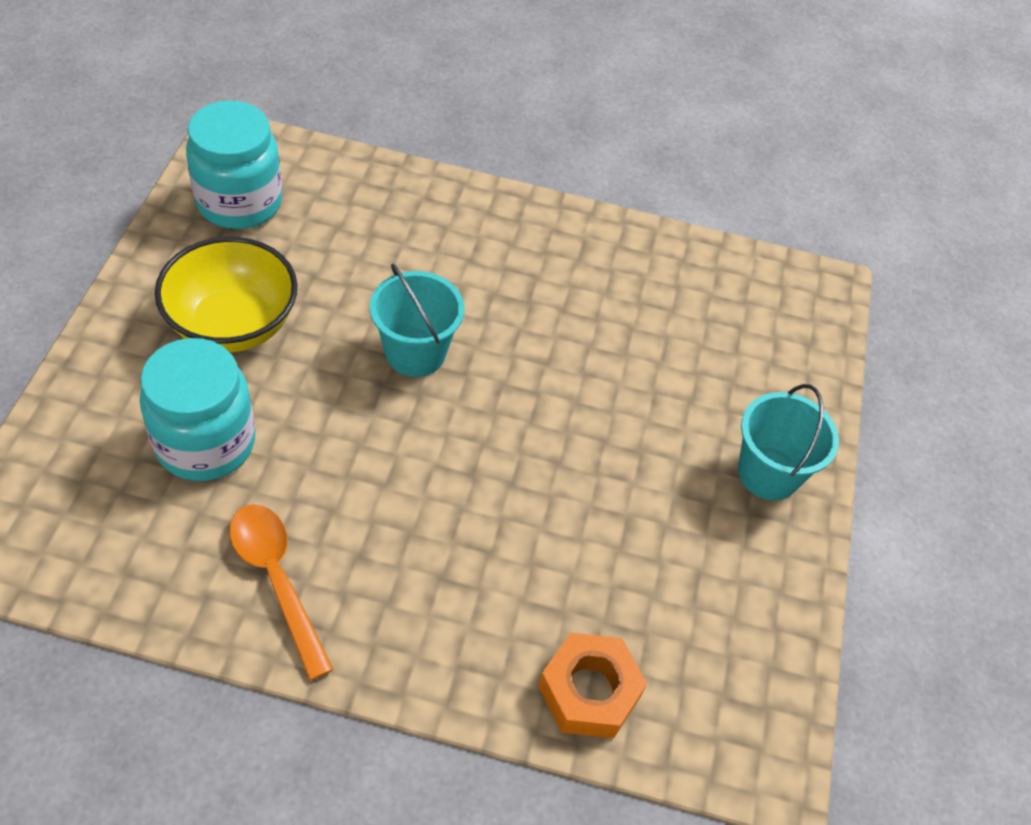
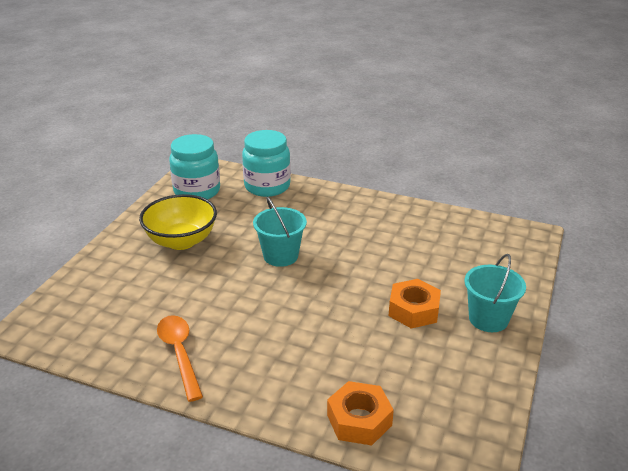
camera: 15 degrees right, 20 degrees down
(205, 442) = (154, 290): turquoise jar -> turquoise jar (267, 186)
(650, 461) = (413, 310): none -> orange nut

